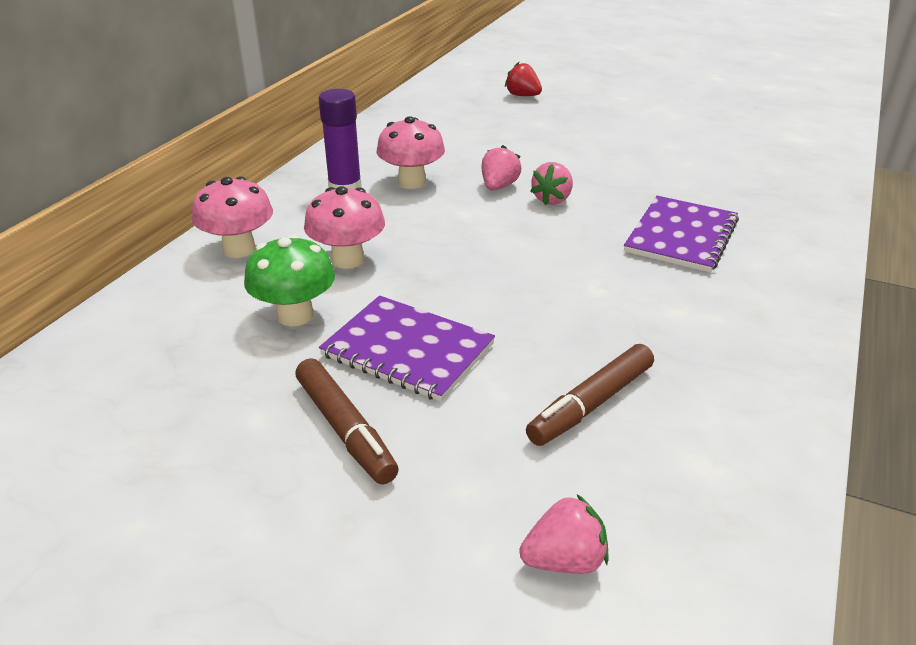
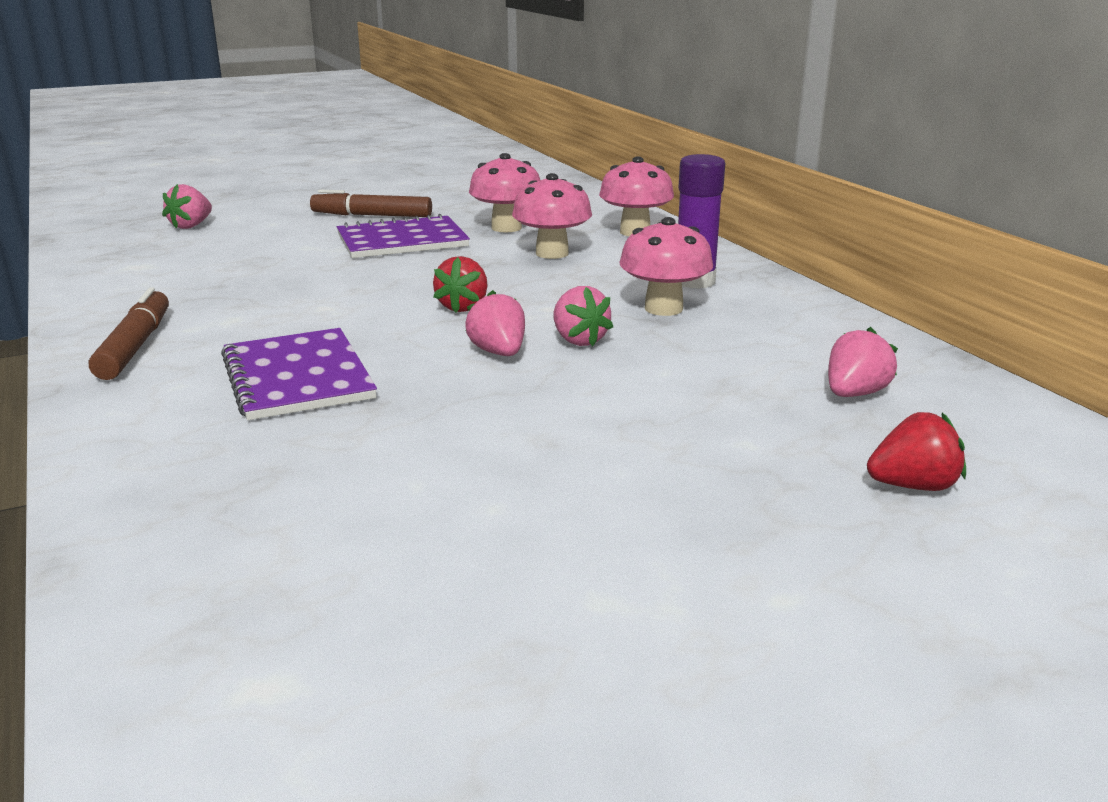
camera: 130 degrees right, 10 degrees down
(295, 315) = (506, 228): green mushroom -> pink mushroom
(457, 117) = (854, 394): none -> pink strawberry
(509, 240) = (463, 307): none -> red strawberry
(592, 404) = (241, 262): brown marker -> brown marker (135, 346)

